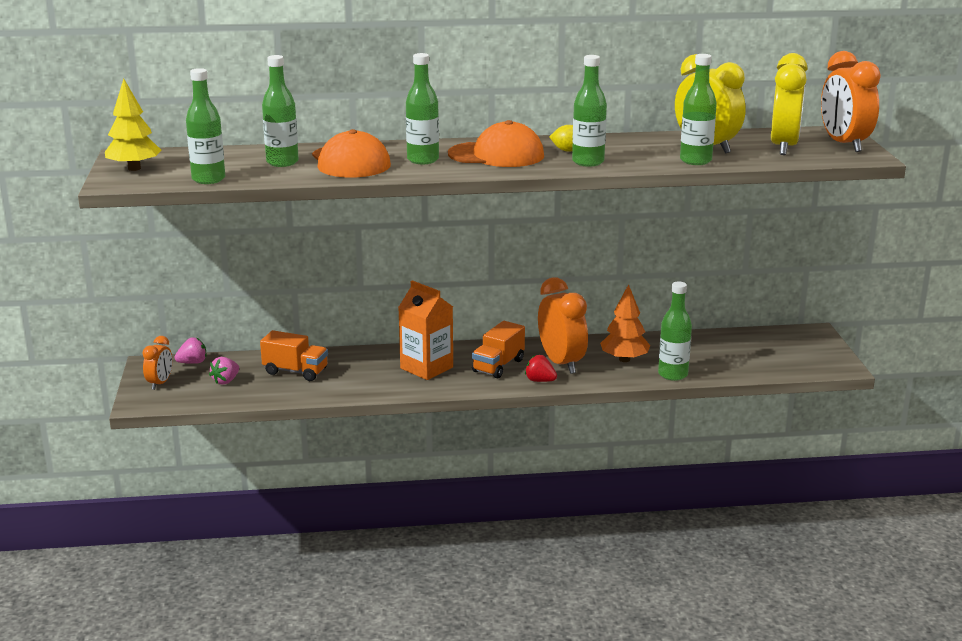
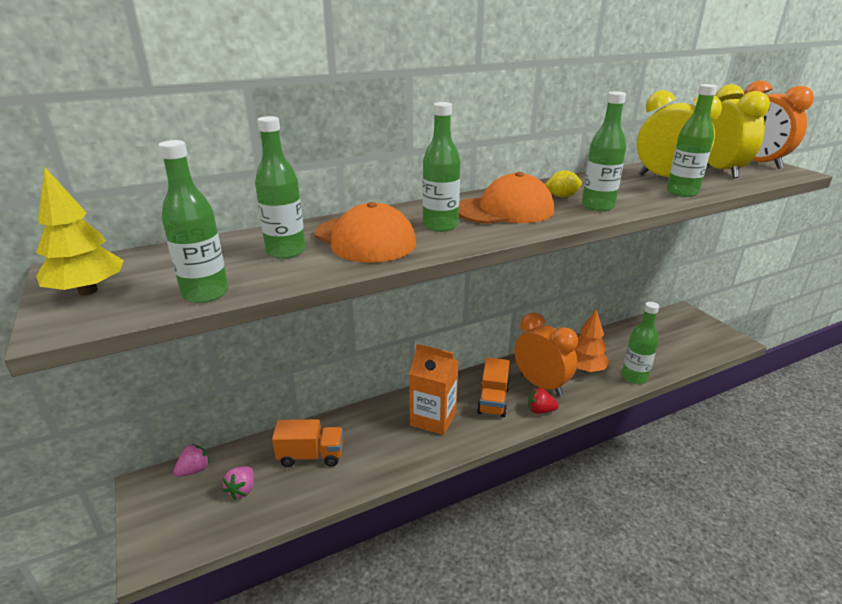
camera: 20 degrees left, 5 degrees up
(160, 383) = (166, 514): orange clock -> none

